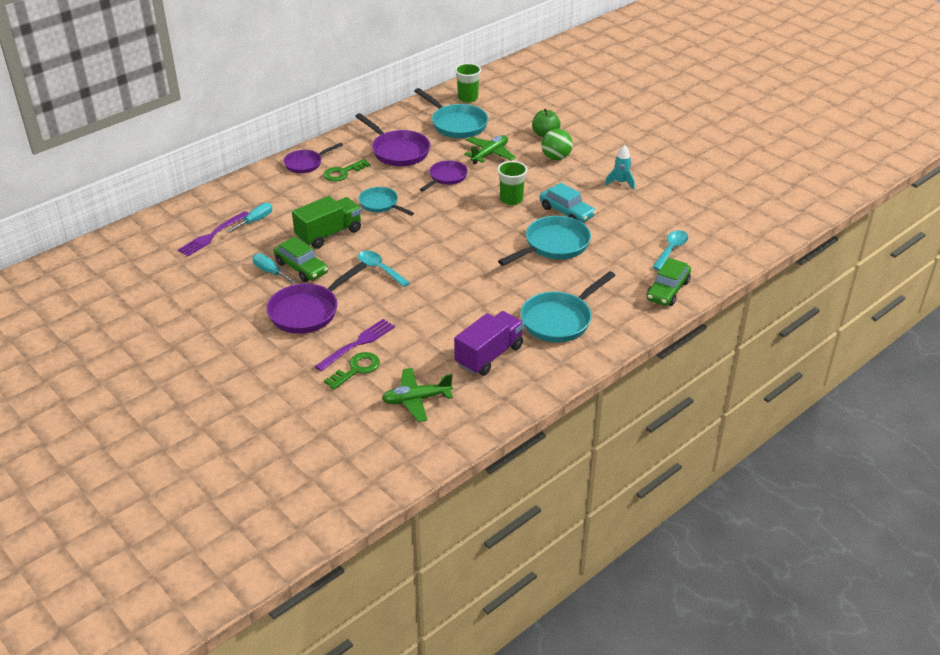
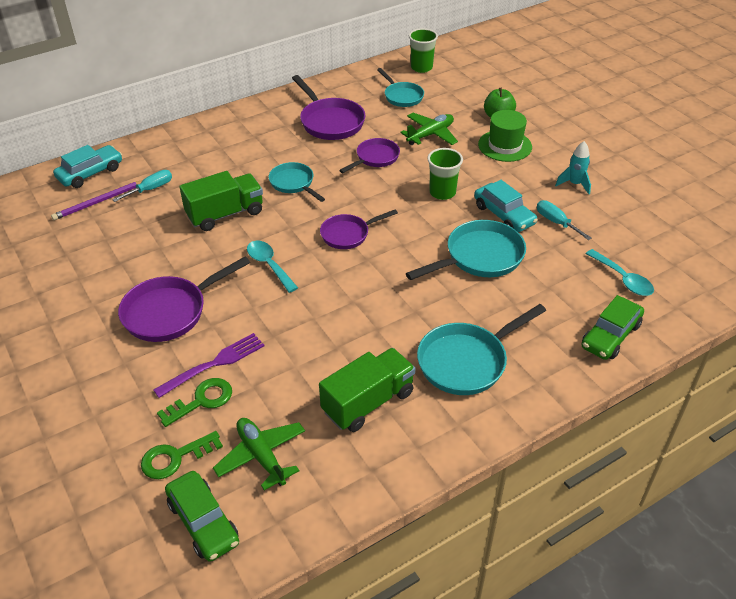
camera: 10 degrees right, 5 degrees up
(195, 213) = (90, 173): none -> turquoise car
(212, 235) = (99, 202): purple fork -> purple pencil
(270, 272) = (145, 254): turquoise screwdriver -> turquoise screwdriver (556, 222)
(301, 268) = (181, 253): green car -> green car (203, 522)
(306, 164) = (227, 127): purple pan -> purple pan (348, 234)
(343, 173) = (263, 141): green key -> green key (175, 457)
(416, 399) = (261, 456): green plane -> green plane turned 60 degrees clockwise
(456, 124) = (402, 96): turquoise pan -> turquoise pan, size x0.64
(489, 355) = (368, 402): purple truck -> green truck
(556, 157) = (505, 146): green ball -> green hat
(671, 250) = (623, 279): turquoise spoon -> turquoise spoon turned 105 degrees clockwise

